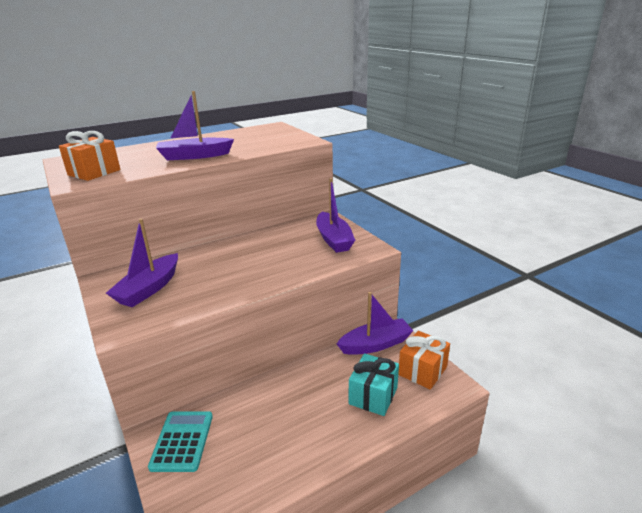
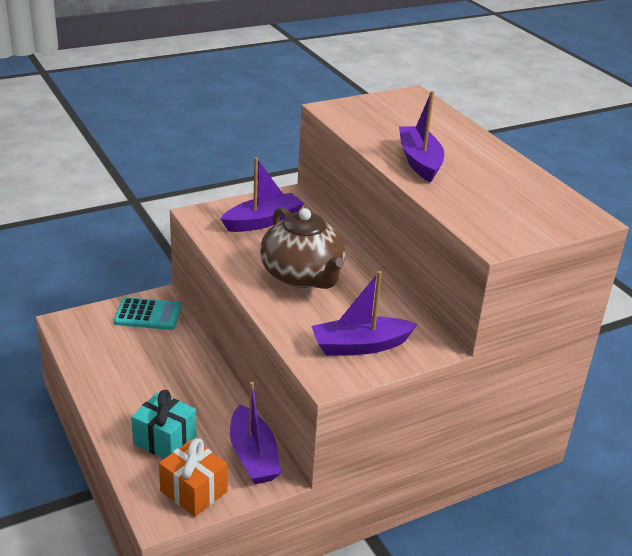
camera: 90 degrees right, 5 degrees up
(94, 172) = (364, 114): orange gift -> none
(149, 289) = (263, 221): purple boat -> purple boat turned 120 degrees clockwise
(245, 264) = (302, 275): none -> brown teapot

